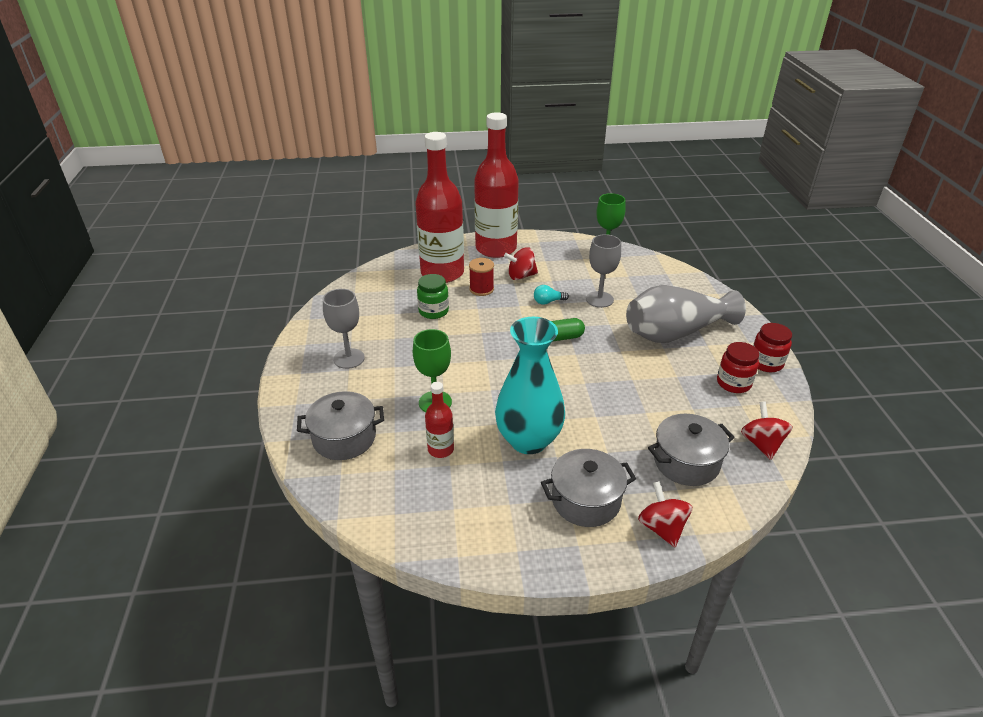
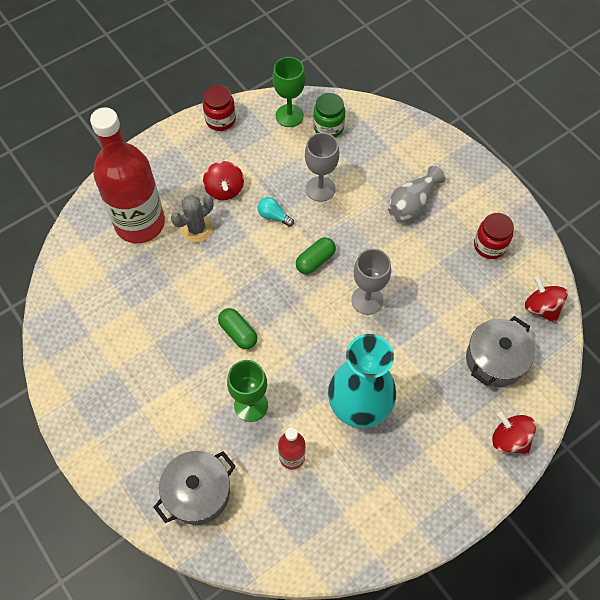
camera: 30 degrees left, 25 degrees up
(349, 358) = (130, 394): grey goblet -> grey goblet (367, 300)
(433, 311) = (169, 285): green jar -> green jar (328, 127)
(463, 356) = (238, 333): none -> green capsule
(481, 289) = (196, 229): red spool -> grey cactus
(496, 248) = (172, 157): red bottle -> none
(521, 276) = (224, 190): red spinning top -> red spinning top turned 60 degrees counterclockwise
(548, 302) = (273, 216): turquoise light bulb -> turquoise light bulb turned 75 degrees clockwise
(586, 500) = (440, 444): grey pot -> none
(675, 333) = (412, 203): grey vase -> grey vase, size x0.58
(766, 363) = (504, 206): red jar -> red jar (220, 120)

